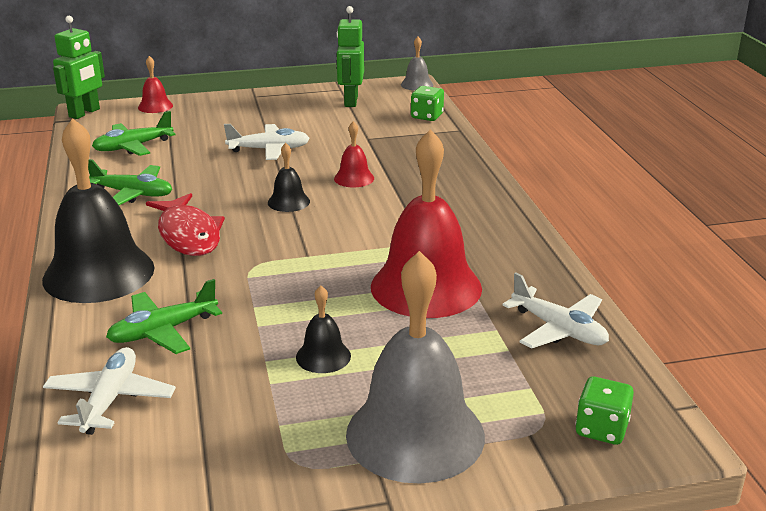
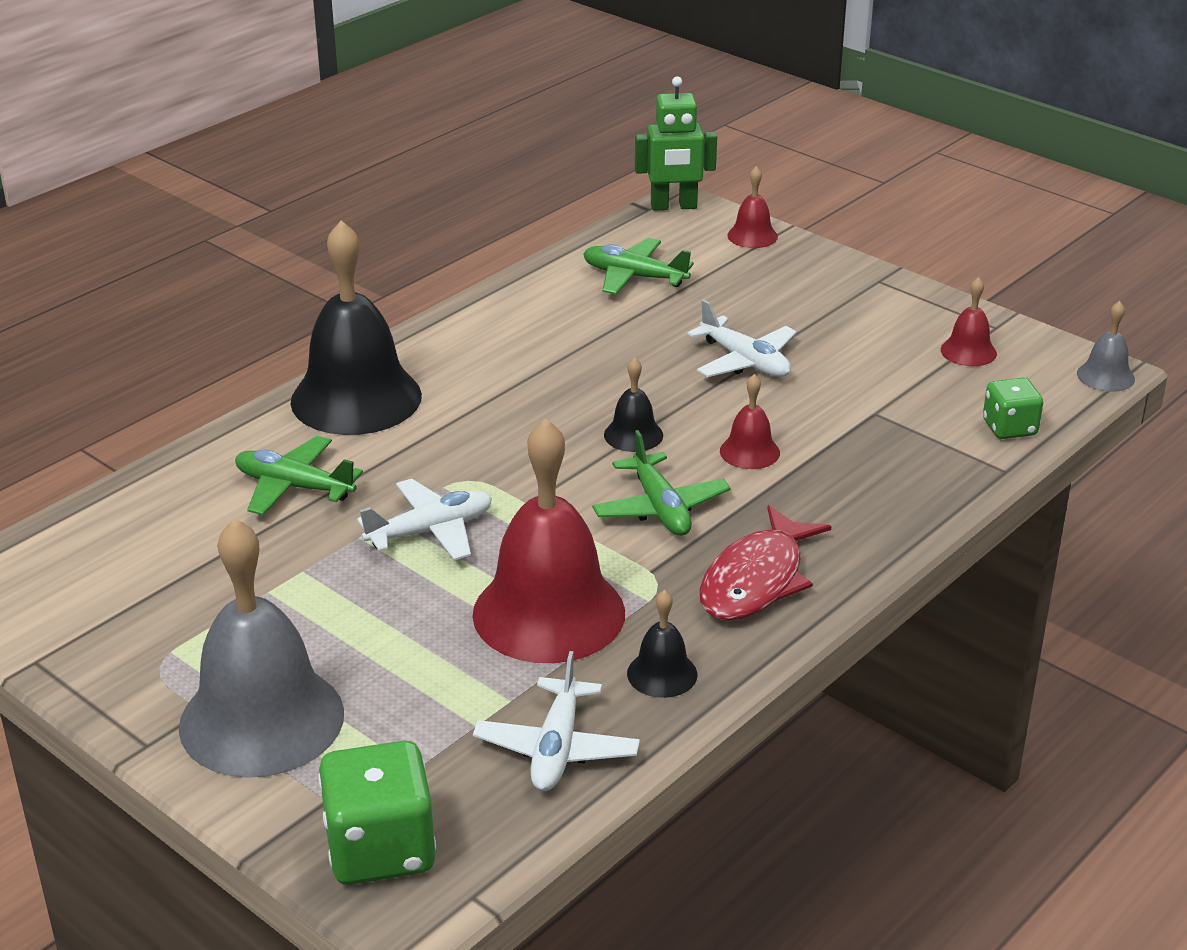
camera: 55 degrees right, 5 degrees up
(110, 400) = (163, 515): white plane -> white plane (430, 531)
(132, 194) = (530, 333): green plane -> green plane (660, 508)
(188, 235) = (485, 409): red fish -> red fish (756, 580)
(323, 356) = (342, 603): black bell -> black bell (662, 674)
(350, 101) = (968, 351): green robot -> red bell
(601, 429) = (380, 849): green dice -> green dice, size x1.67

